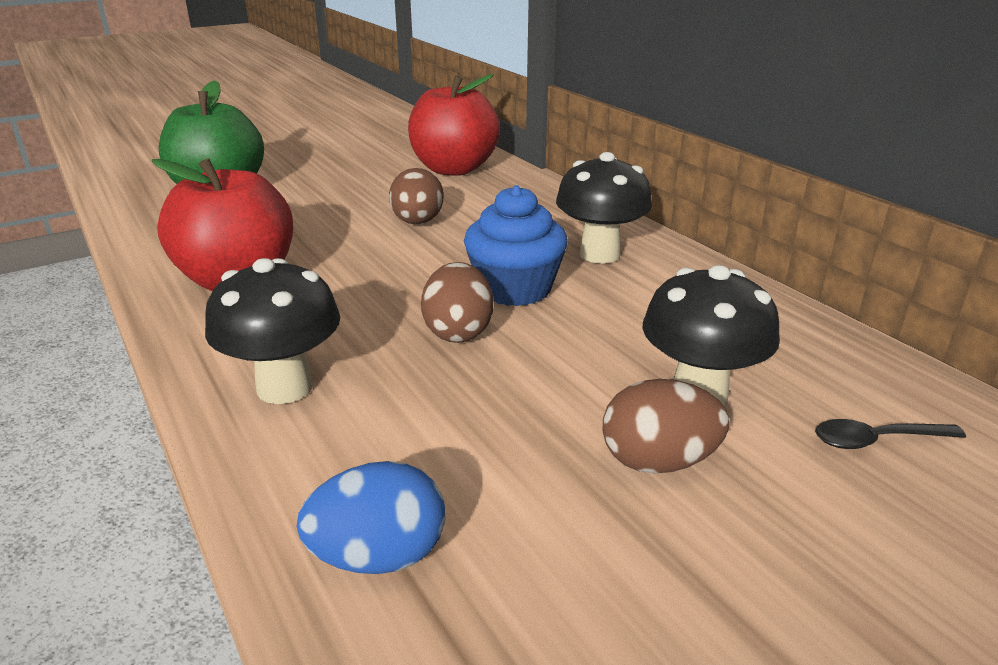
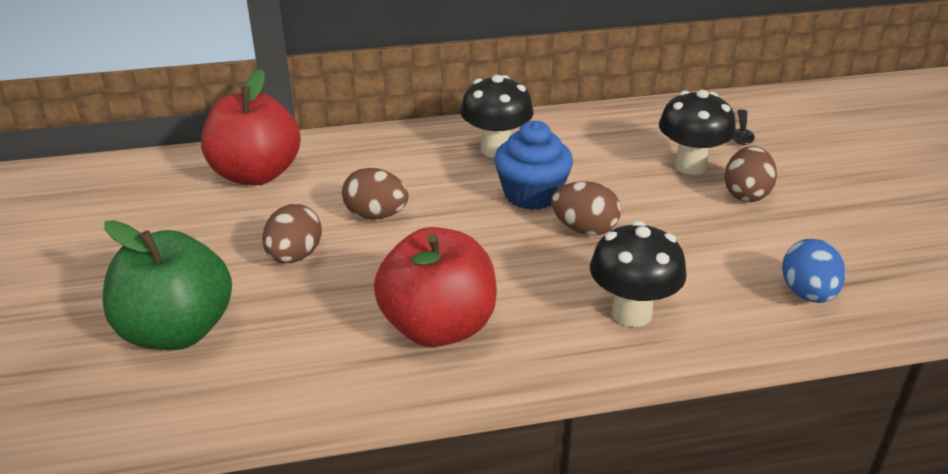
camera: 70 degrees left, 5 degrees up
(333, 206) = (294, 256): none -> brown egg

